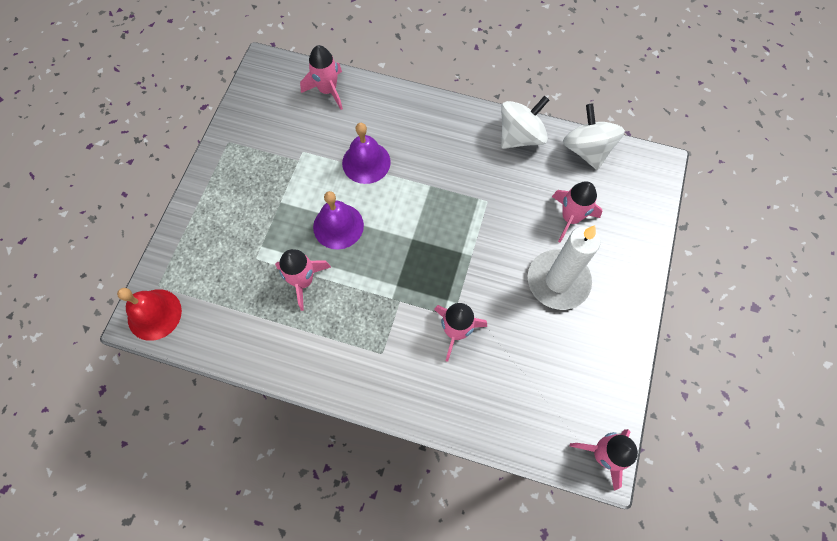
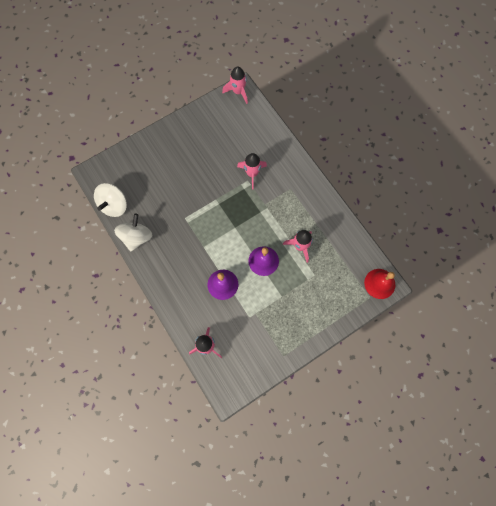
camera: 140 degrees left, 5 degrees up
(520, 136) = (137, 237): white spinning top -> white spinning top turned 105 degrees clockwise
(558, 281) = (190, 160): white candle -> none
(570, 218) = (156, 181): pink rocket -> none

